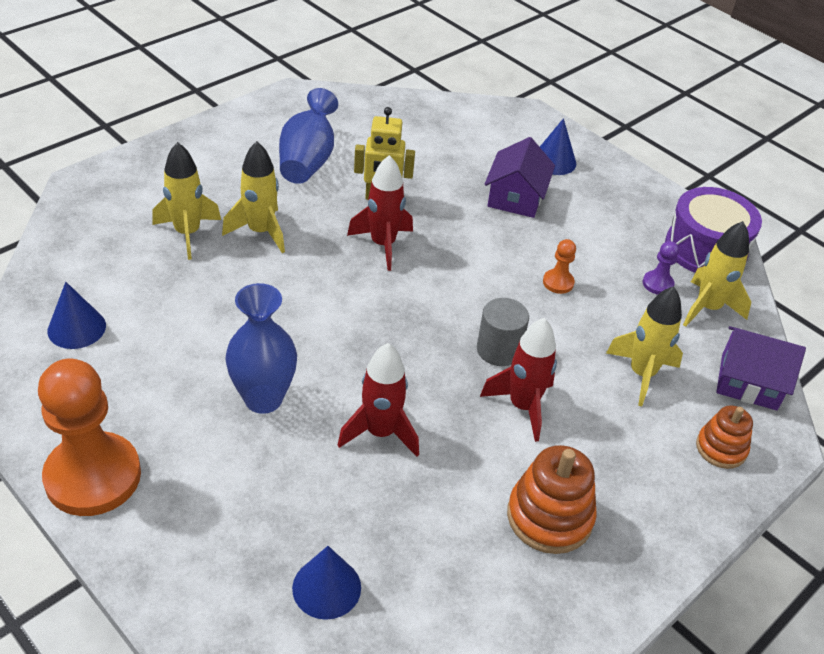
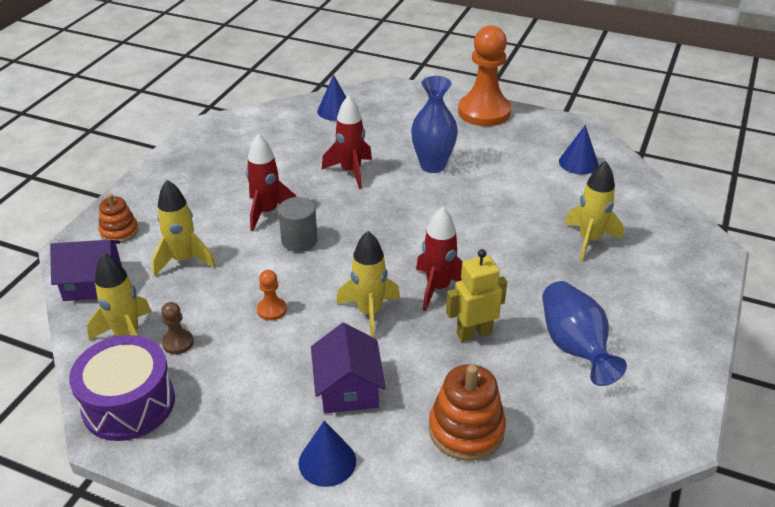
camera: 160 degrees right, 5 degrees down
(260, 232) = (540, 262): yellow rocket -> yellow rocket (369, 313)
(549, 517) = (230, 165): orange stacking toy -> orange stacking toy (466, 430)
(657, 284) = (178, 343): purple pawn -> brown pawn

